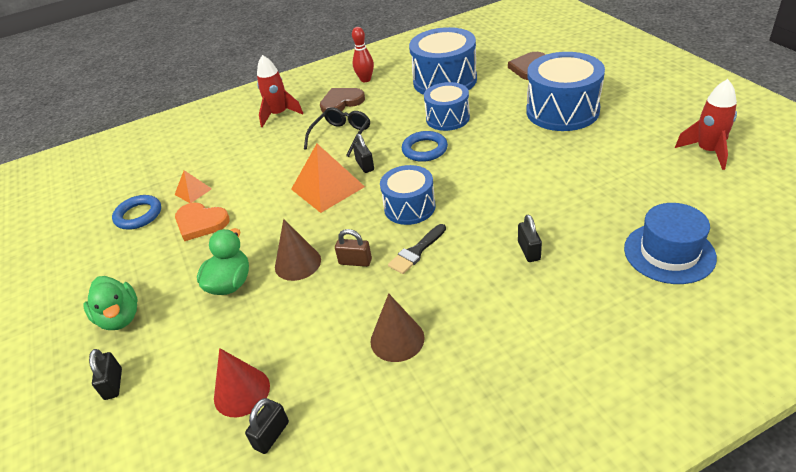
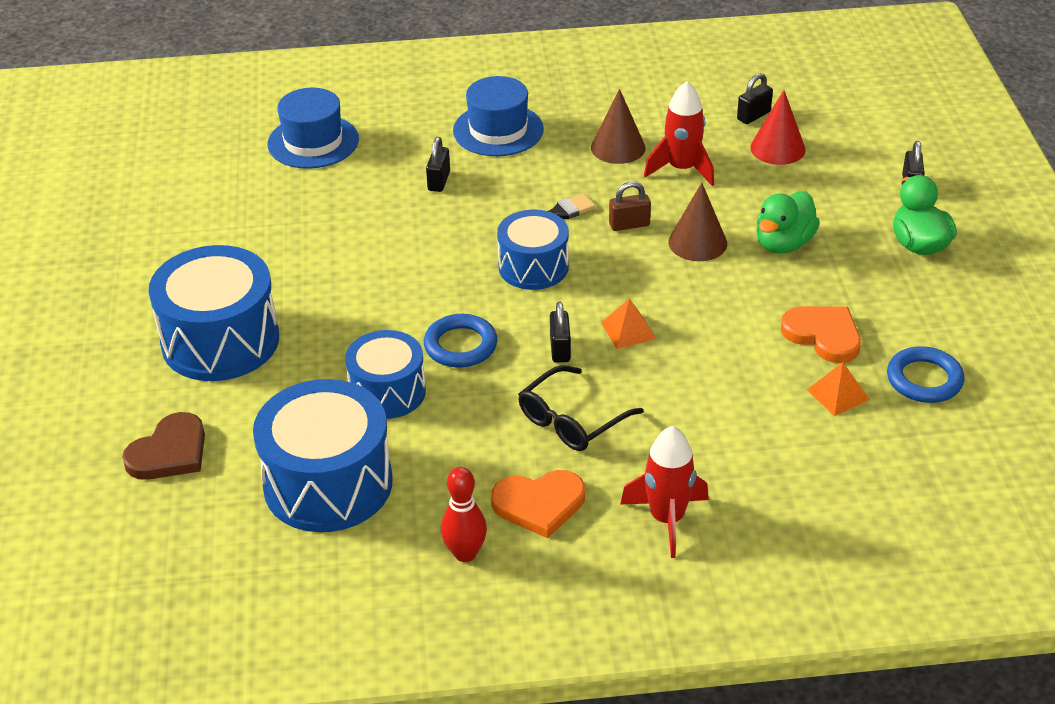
camera: 165 degrees left, 0 degrees up
(327, 188) = (628, 330): orange pyramid -> orange pyramid, size x0.52
(341, 102) = (539, 504): brown heart -> orange heart
(355, 261) = (629, 225): brown padlock -> brown padlock turned 45 degrees counterclockwise
(520, 322) = (498, 130): none -> blue hat
(707, 151) = (137, 221): red rocket -> red rocket (682, 169)

